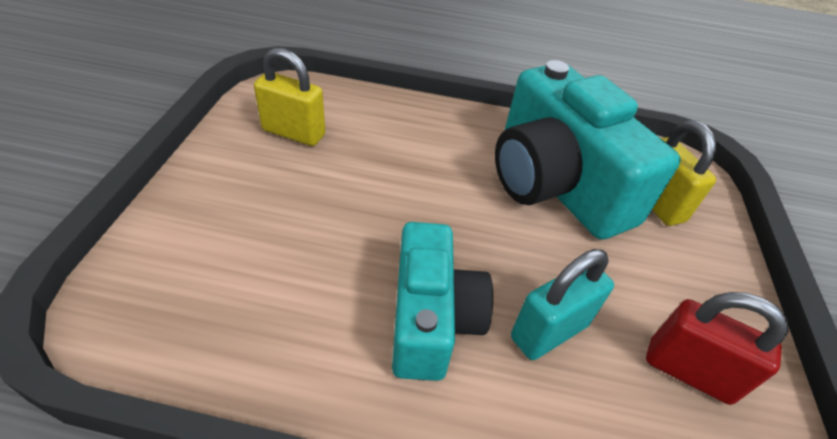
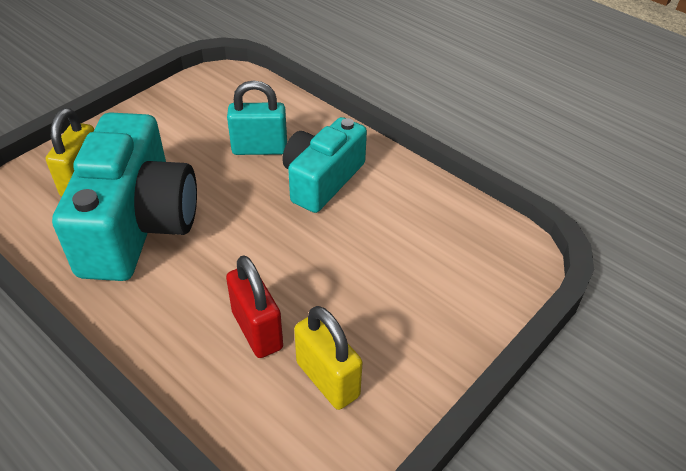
camera: 145 degrees left, 0 degrees up
(688, 371) = (207, 108): red padlock -> red padlock (257, 330)

